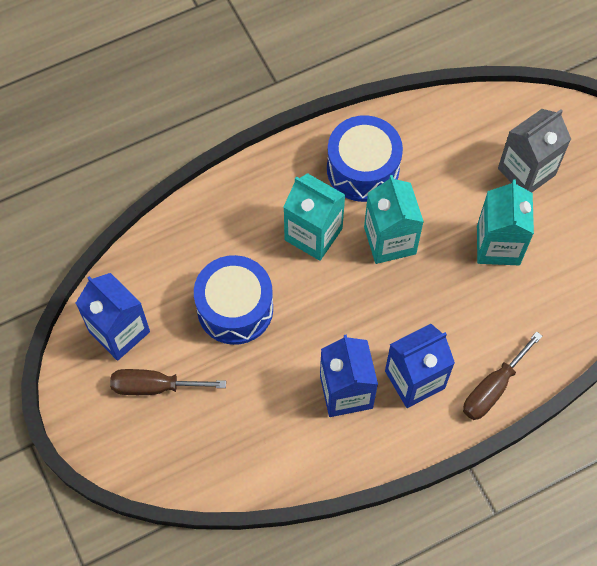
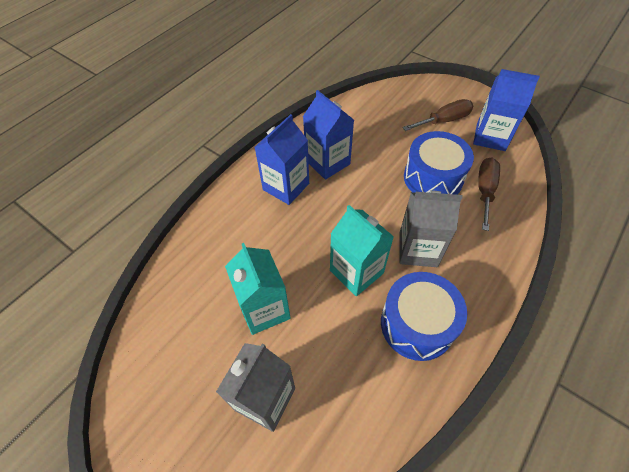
camera: 155 degrees right, 10 degrees down
(313, 234) = (418, 249): turquoise carton -> grey carton
(492, 388) = (228, 203): brown screwdriver -> brown screwdriver (485, 191)

